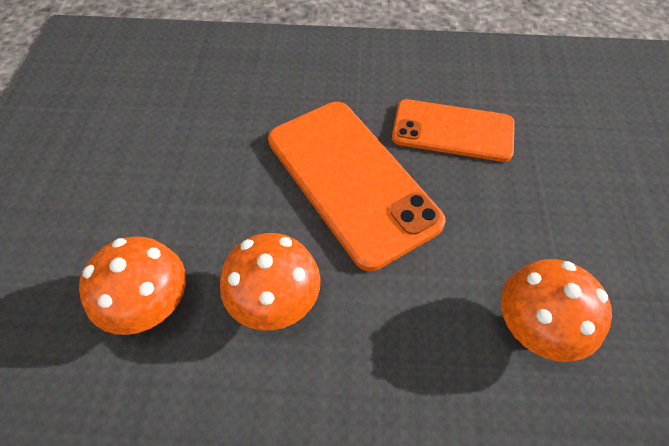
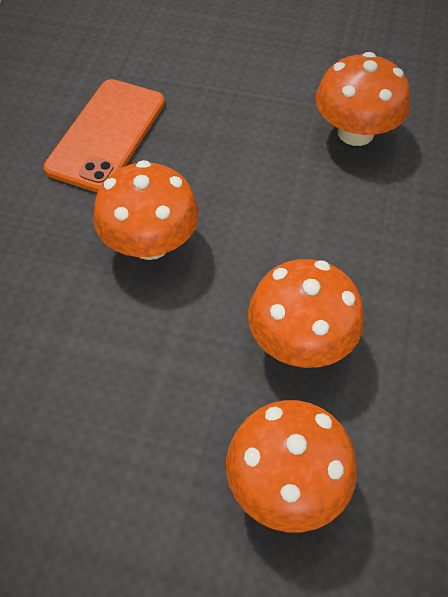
camera: 80 degrees left, 0 degrees up
(351, 180) = (150, 243): orange phone -> orange mushroom

